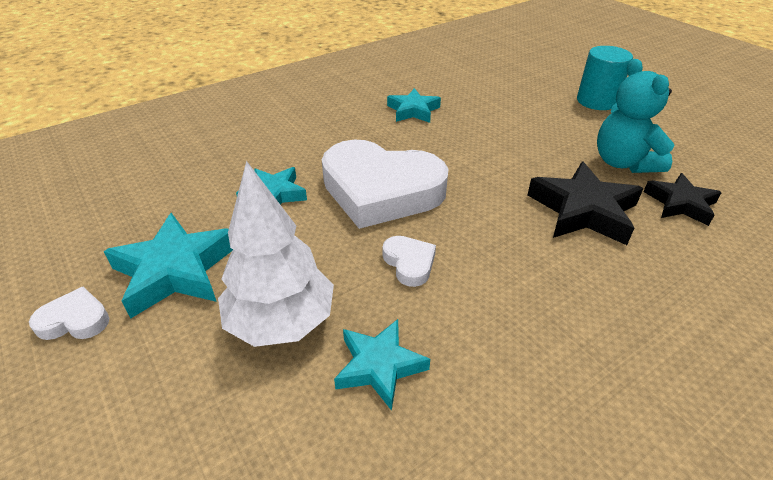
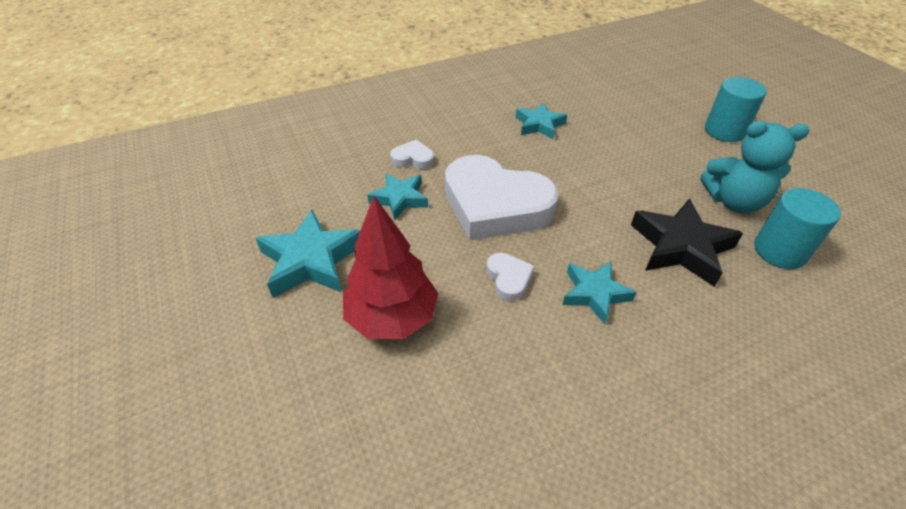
camera: 10 degrees right, 5 degrees up
(75, 320) = (230, 293): white heart -> white heart (413, 159)
(281, 322) = (392, 317): white tree -> red tree
(379, 366) = (467, 368): turquoise star -> turquoise star (594, 293)
(623, 163) = (734, 201): turquoise teddy bear -> turquoise teddy bear turned 75 degrees counterclockwise
(680, 203) = (780, 251): black star -> turquoise cylinder

